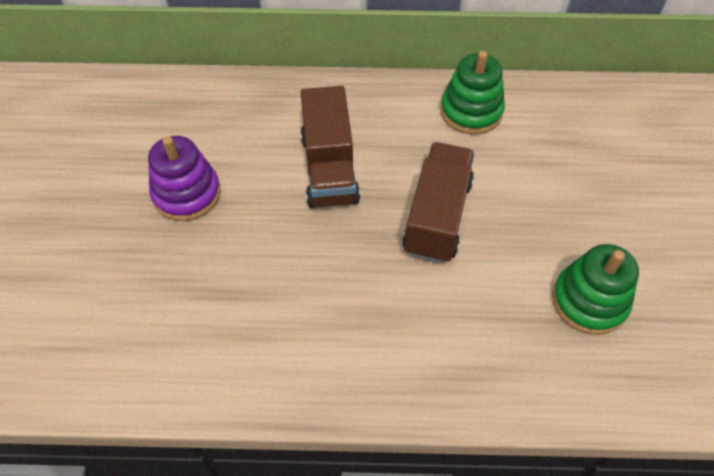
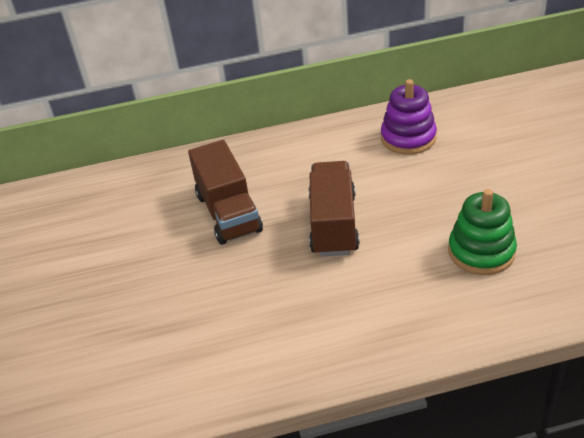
camera: 10 degrees left, 15 degrees down
(187, 194) = (107, 262): purple stacking toy -> purple stacking toy (408, 138)
(471, 111) = (336, 143): green stacking toy -> none

